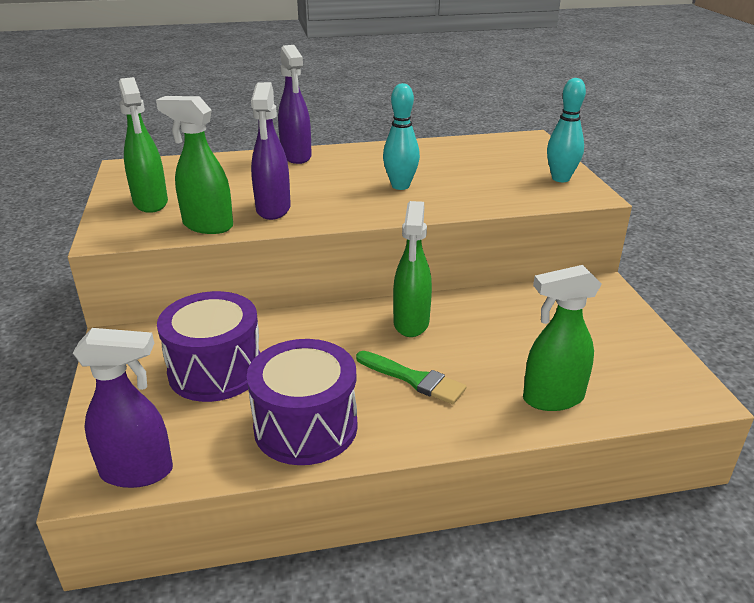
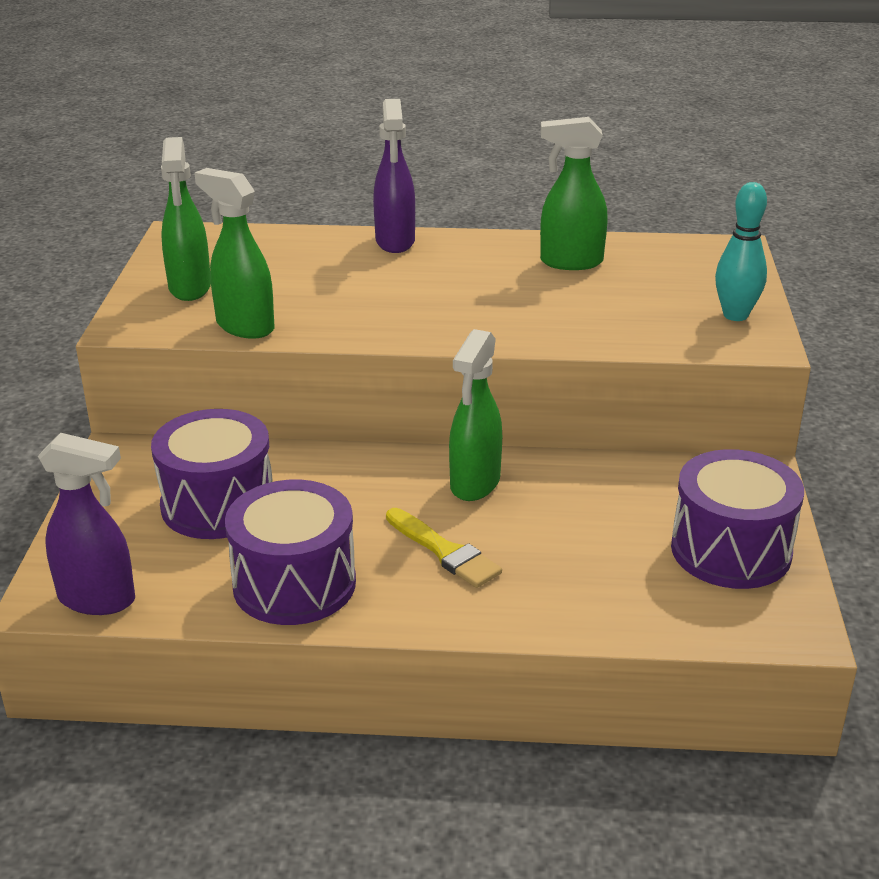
camera: 15 degrees right, 0 degrees up
(273, 209) = (332, 314): purple spray bottle -> none
(400, 186) = (509, 301): turquoise bowling pin -> none
(413, 379) = (444, 551): green brush -> yellow brush
(552, 398) = (604, 602): green spray bottle -> green spray bottle (570, 262)
(617, 344) = (731, 550): none -> purple drum

